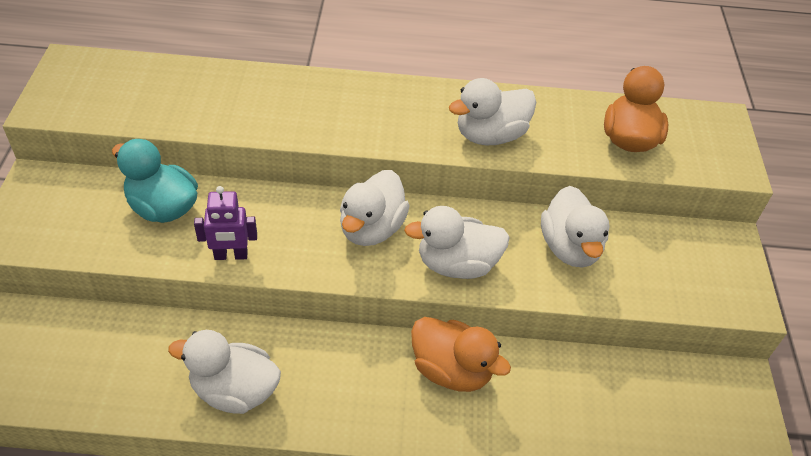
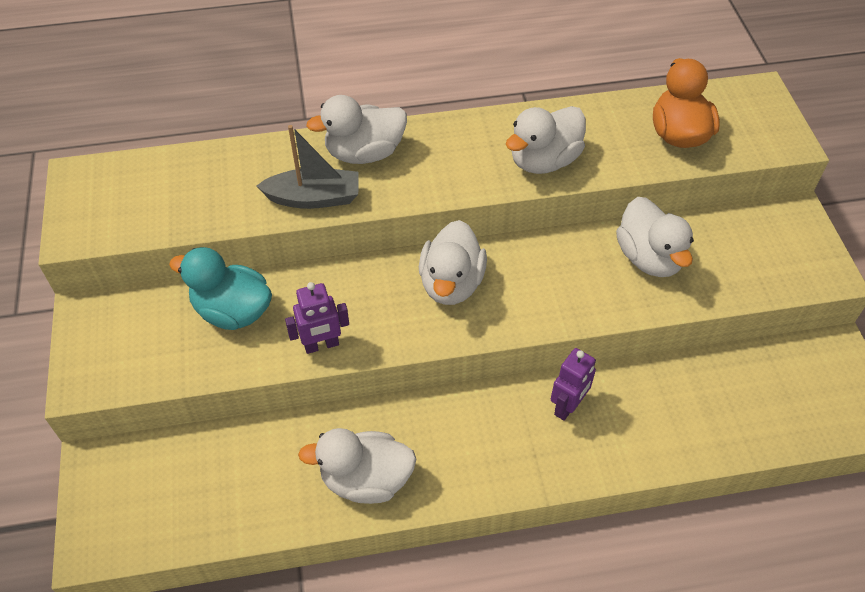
camera: 10 degrees left, 5 degrees up
(265, 123) = (314, 198): none -> grey boat
(451, 370) = (568, 406): orange duck -> purple robot
(457, 264) = (547, 301): white duck -> white duck (364, 153)

